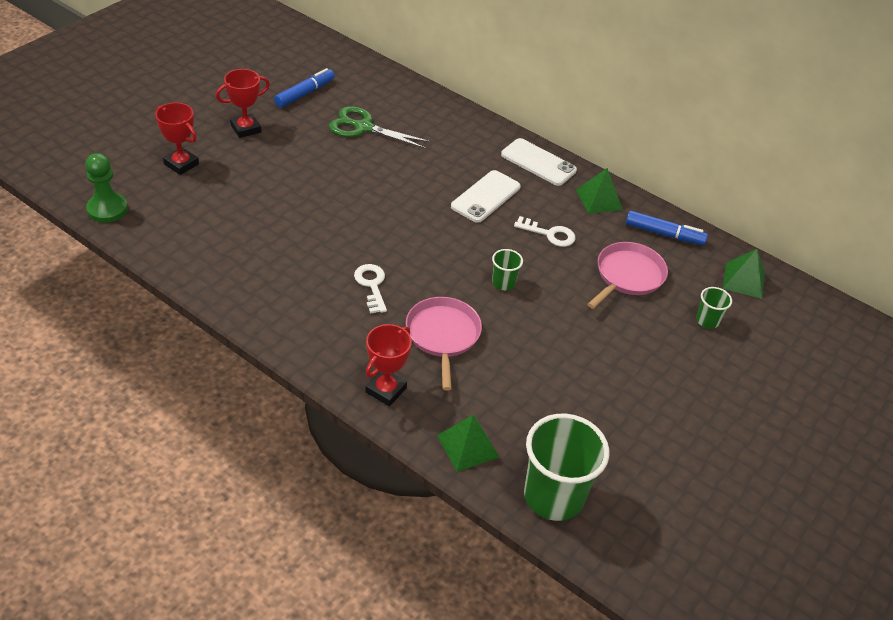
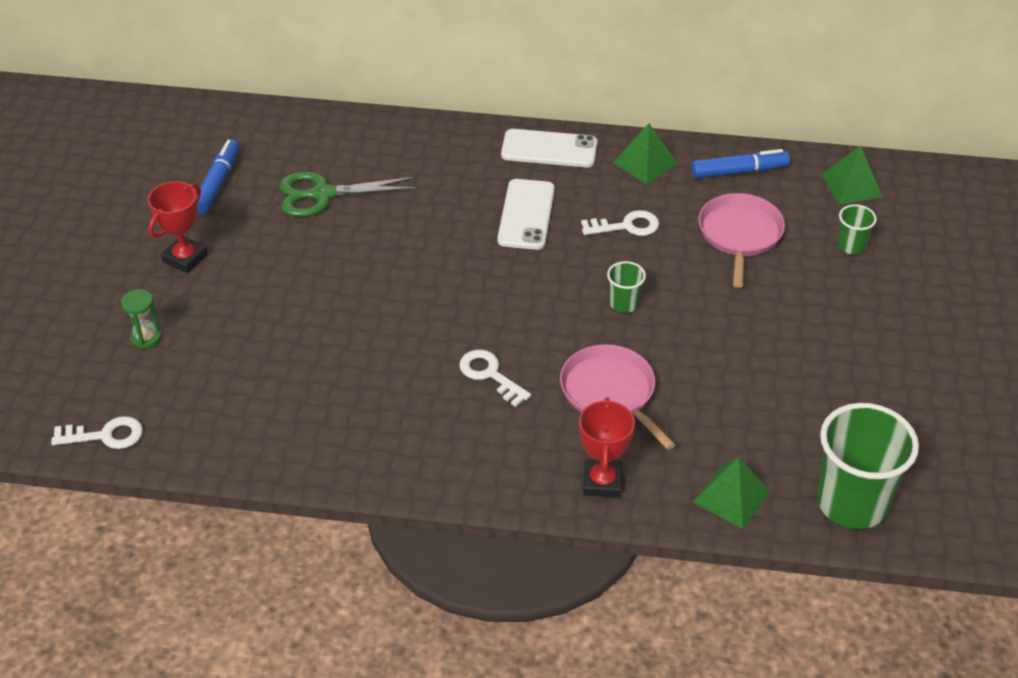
camera: 25 degrees left, 0 degrees up
(107, 209) = (105, 435): green pawn -> white key
(181, 164) = (146, 337): red trophy -> green hourglass

